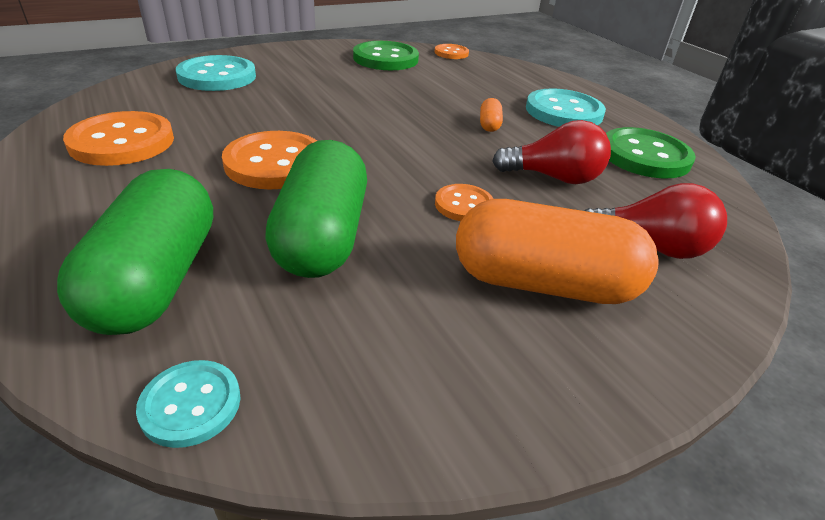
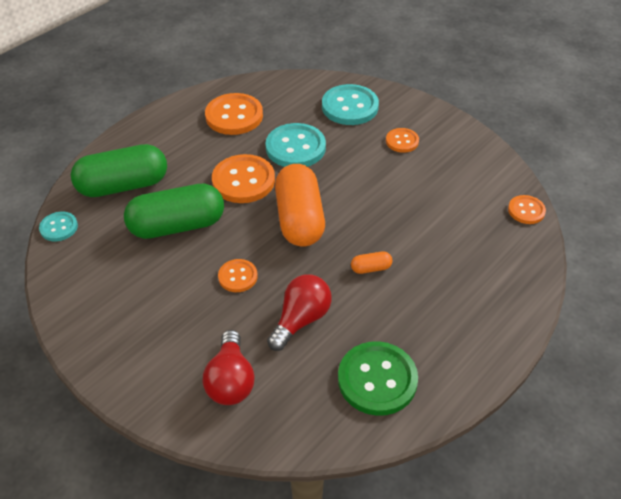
camera: 75 degrees right, 10 degrees up
(309, 69) = (402, 141): none -> orange button
(385, 59) = (466, 173): green button -> none
(543, 283) = (170, 327): orange capsule -> orange capsule (299, 219)
(554, 178) = (301, 319): red light bulb -> red light bulb turned 135 degrees counterclockwise
(563, 112) = (437, 315): turquoise button -> turquoise button (295, 148)

